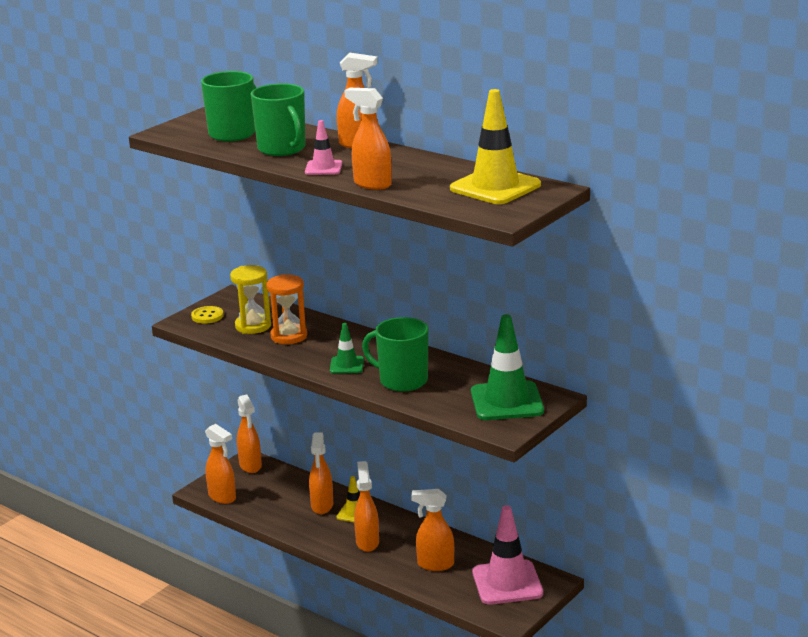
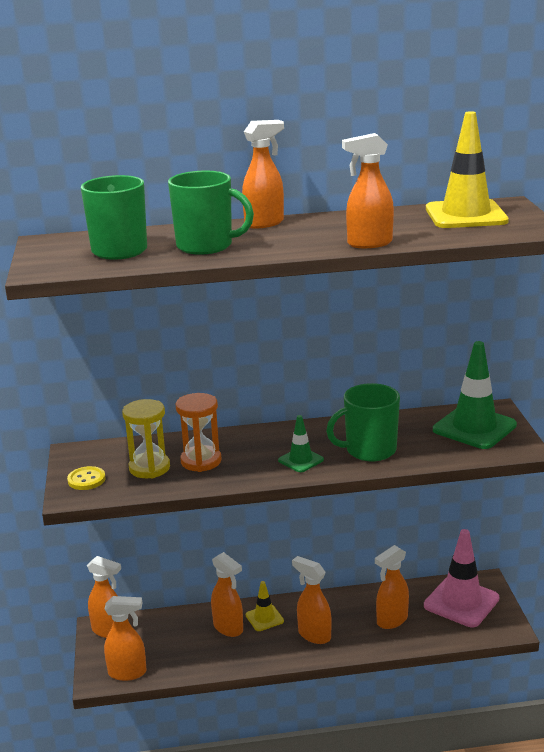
camera: 45 degrees left, 0 degrees up
(323, 168) = (290, 246): pink traffic cone -> none

